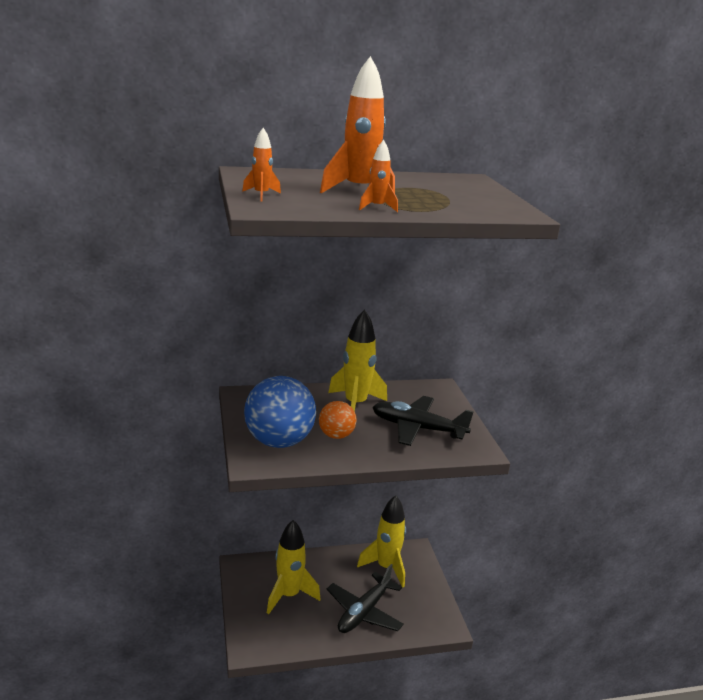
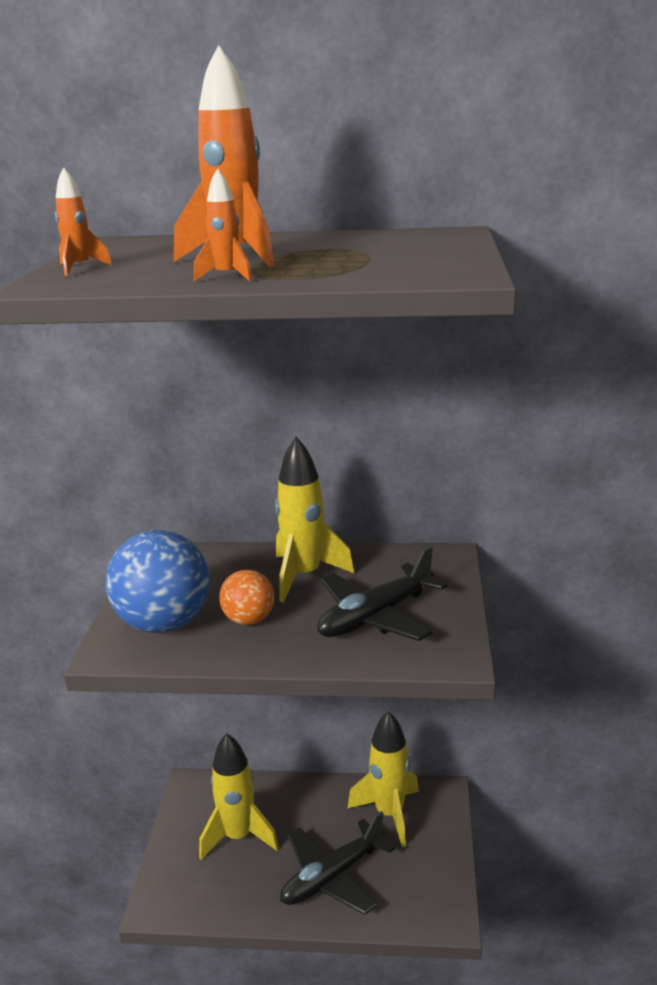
camera: 20 degrees right, 0 degrees up
(417, 428) = (375, 617): black plane -> black plane turned 75 degrees counterclockwise

